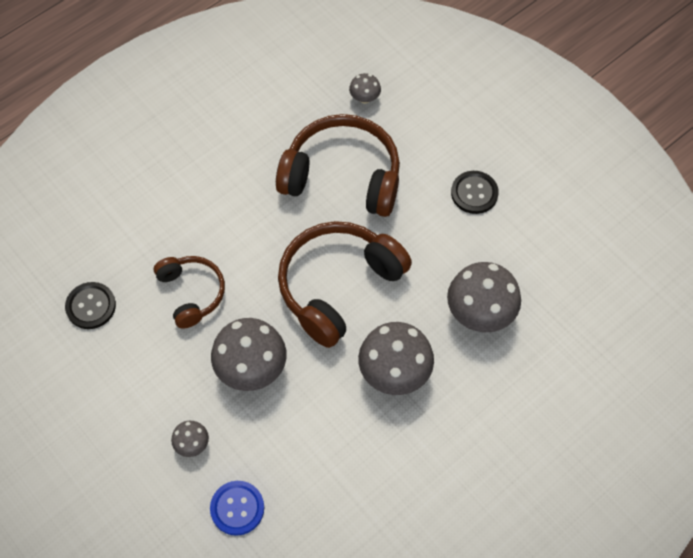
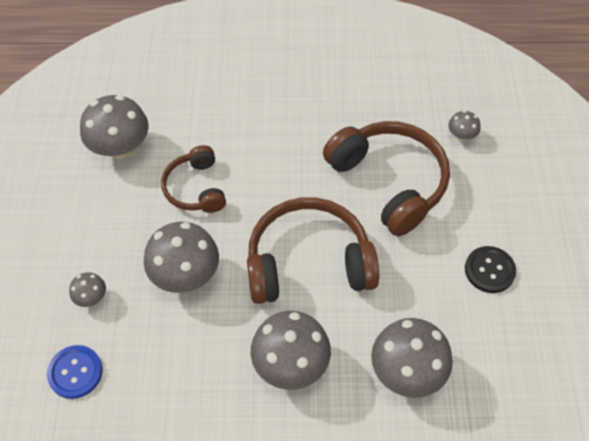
camera: 40 degrees right, 5 degrees down
(91, 306) = (120, 147): black button -> grey mushroom
(191, 293) = (196, 188): brown headphones -> brown headphones turned 150 degrees clockwise

